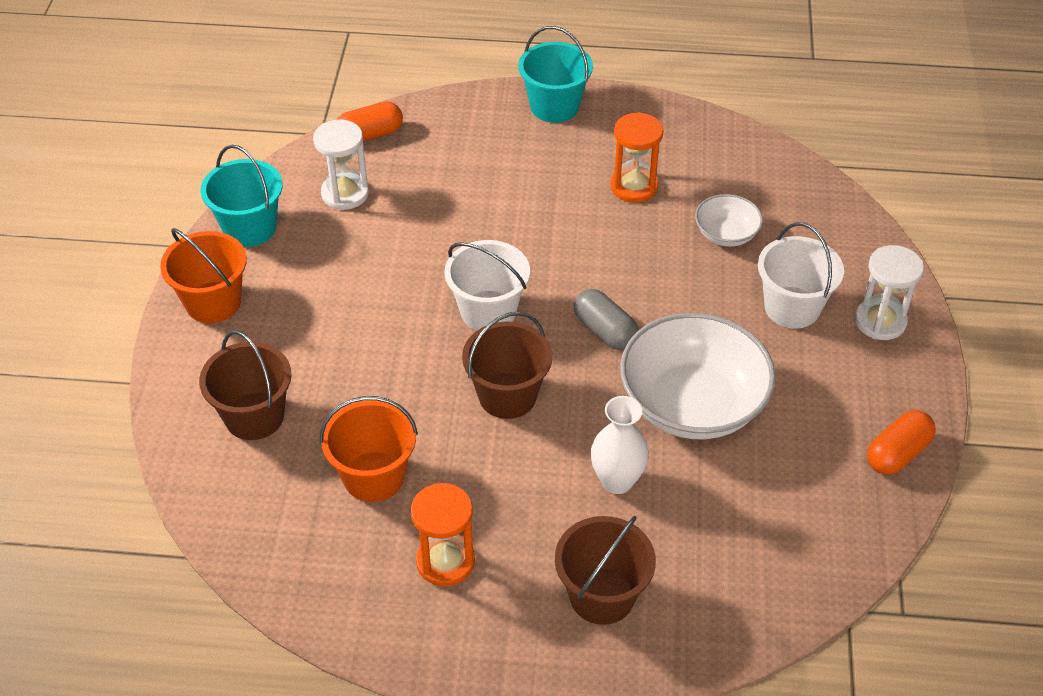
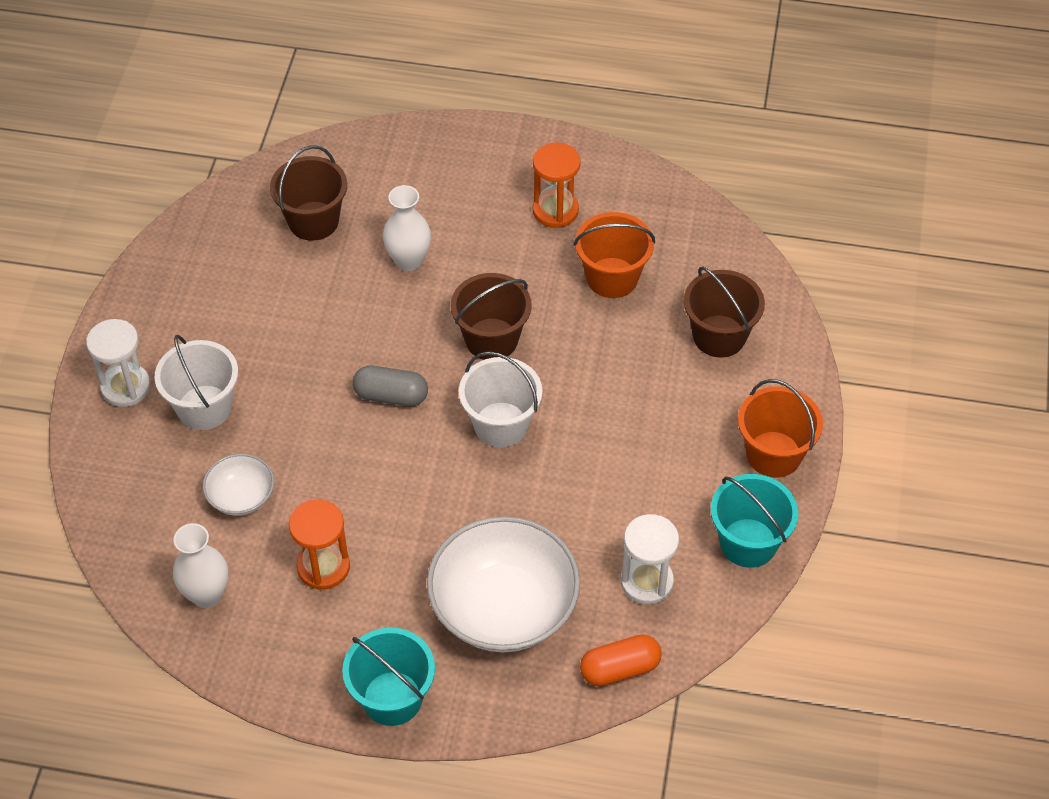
camera: 175 degrees left, 5 degrees up
(602, 596) = (438, 179): brown bucket -> brown bucket (313, 221)
(605, 331) = (391, 396): grey capsule -> grey capsule turned 45 degrees counterclockwise
(692, 404) = (328, 320): white bowl -> white bowl (504, 608)
(729, 161) = (206, 594): none -> white vase
(897, 453) = (167, 266): orange capsule -> none

